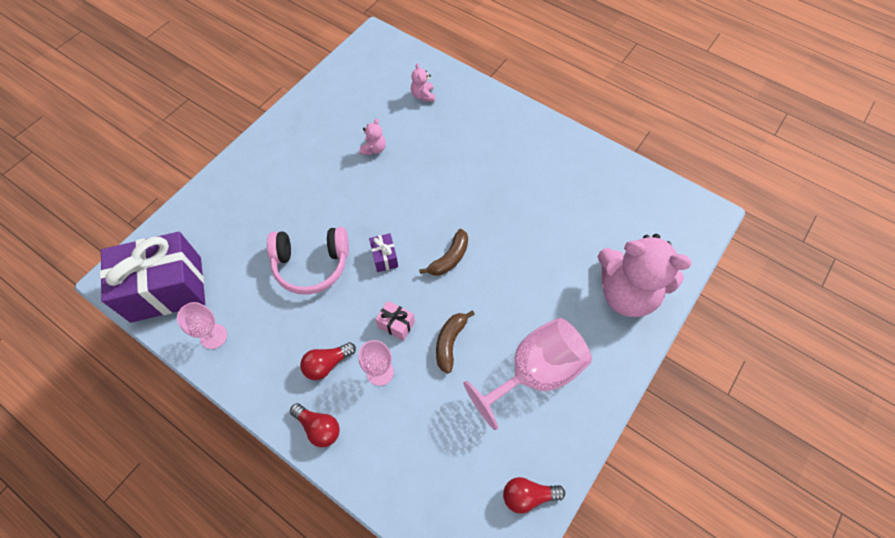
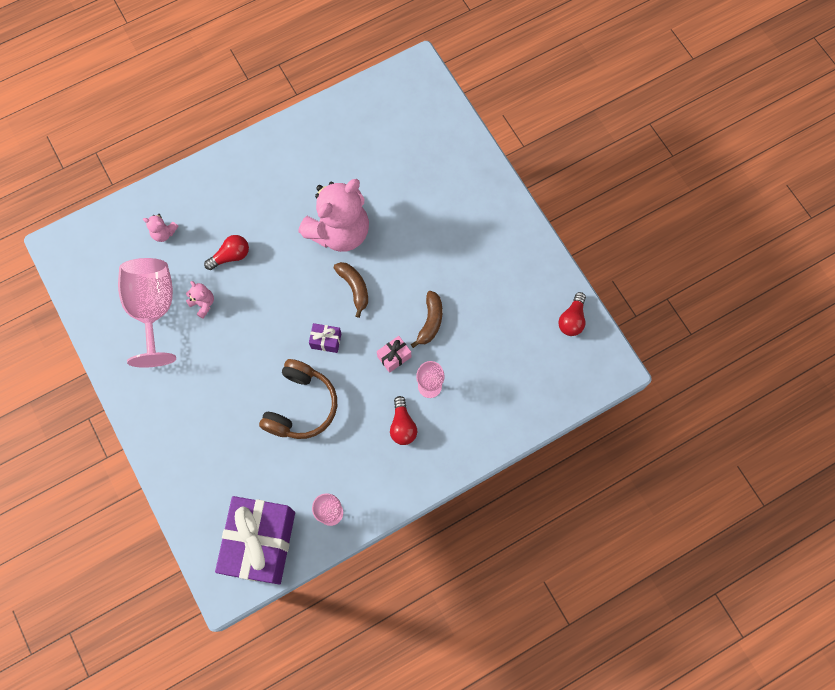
camera: 65 degrees left, 10 degrees up
(311, 264) = (301, 405): pink headphones -> brown headphones
(318, 427) = (453, 451): red light bulb -> red light bulb (231, 256)
(450, 342) = (430, 321): brown banana -> brown banana turned 120 degrees counterclockwise
(534, 373) = (485, 270): pink goblet -> pink goblet (153, 309)
(626, 293) = (454, 168): pink teddy bear -> pink teddy bear (339, 231)

